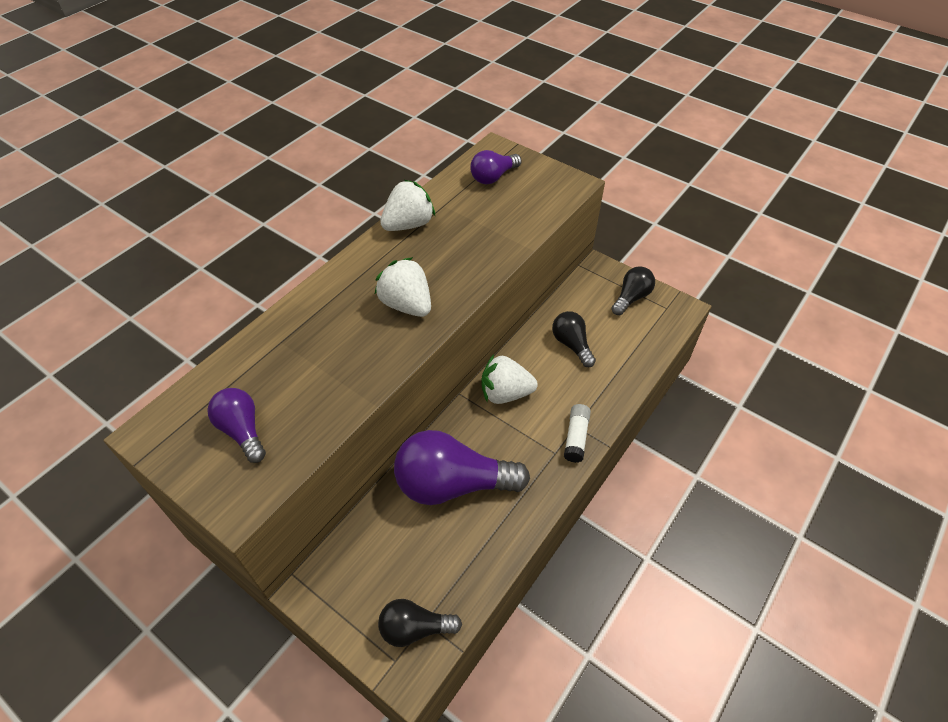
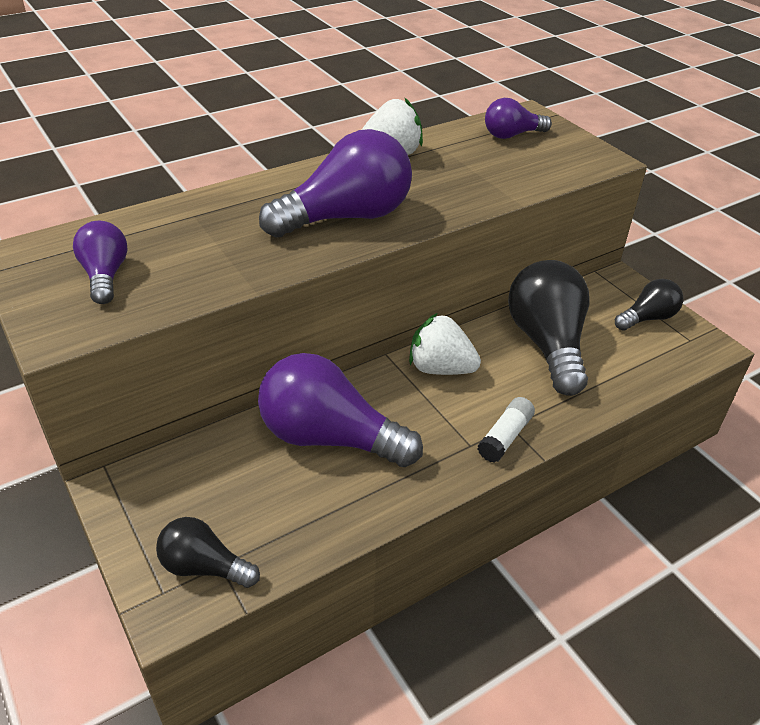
camera: 20 degrees right, 10 degrees down
(407, 305) = (346, 217): white strawberry -> purple light bulb
(571, 344) = (547, 344): black light bulb -> black light bulb, size x1.85

